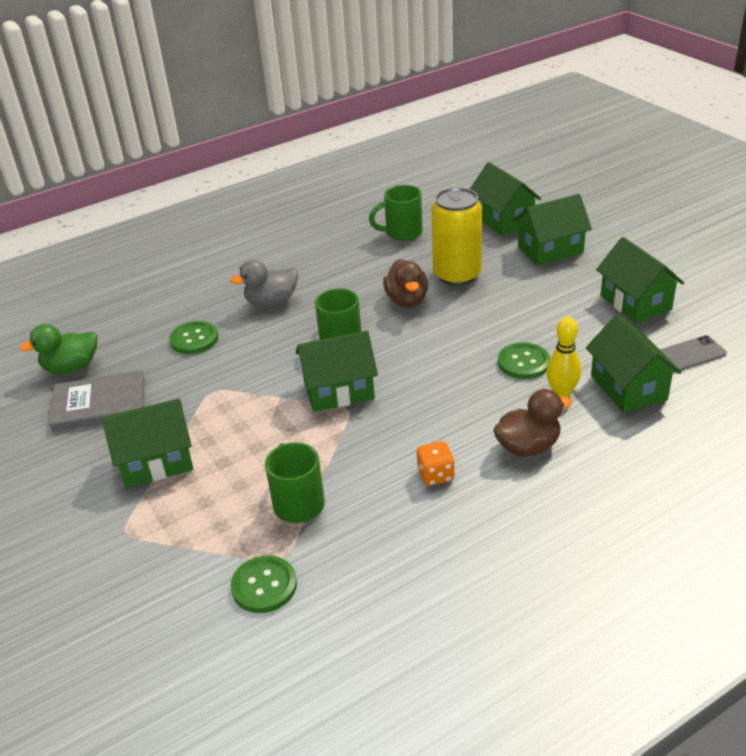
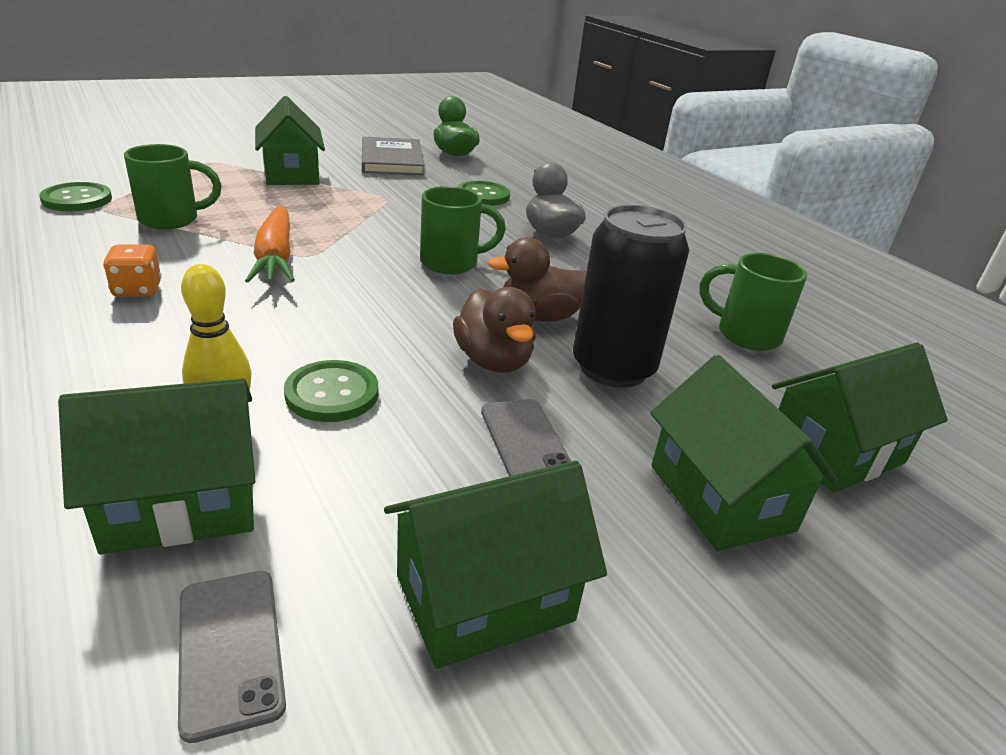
camera: 85 degrees right, 5 degrees down
(339, 390) = (348, 253): green house -> none
(357, 424) = (275, 257): none -> orange carrot
(402, 233) = (745, 334): green mug -> green mug turned 45 degrees counterclockwise
(457, 275) = (613, 368): yellow can -> black can
(528, 447) = (124, 363): brown duck -> brown duck (493, 361)
(535, 299) = (525, 441): none -> grey phone

